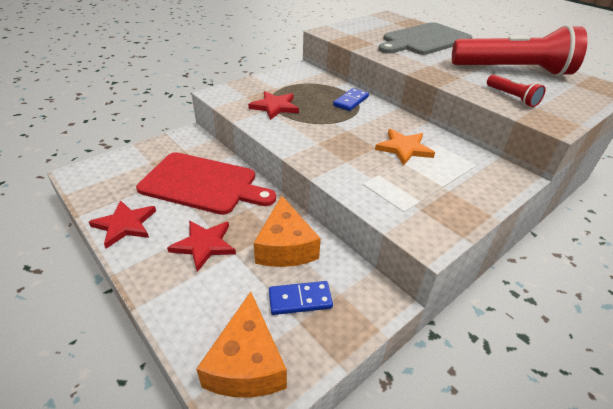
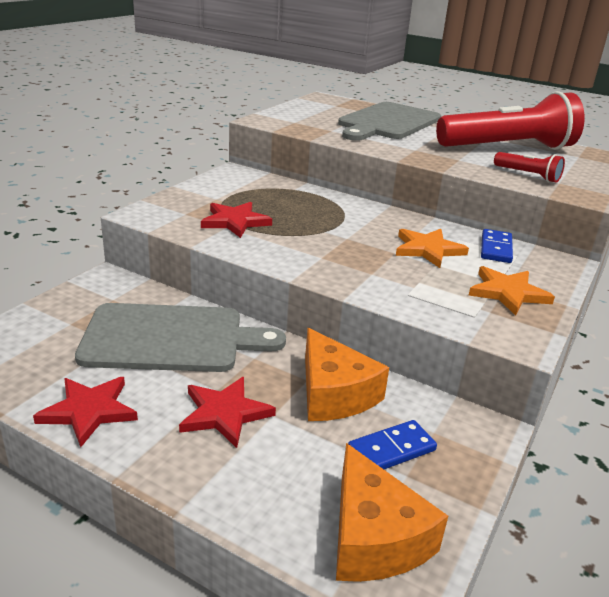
camera: 20 degrees left, 10 degrees down
(203, 184) = (171, 338): red cutting board -> grey cutting board
(351, 101) = (328, 204): blue domino -> blue domino (496, 248)
(446, 196) = (508, 293): none -> orange star

